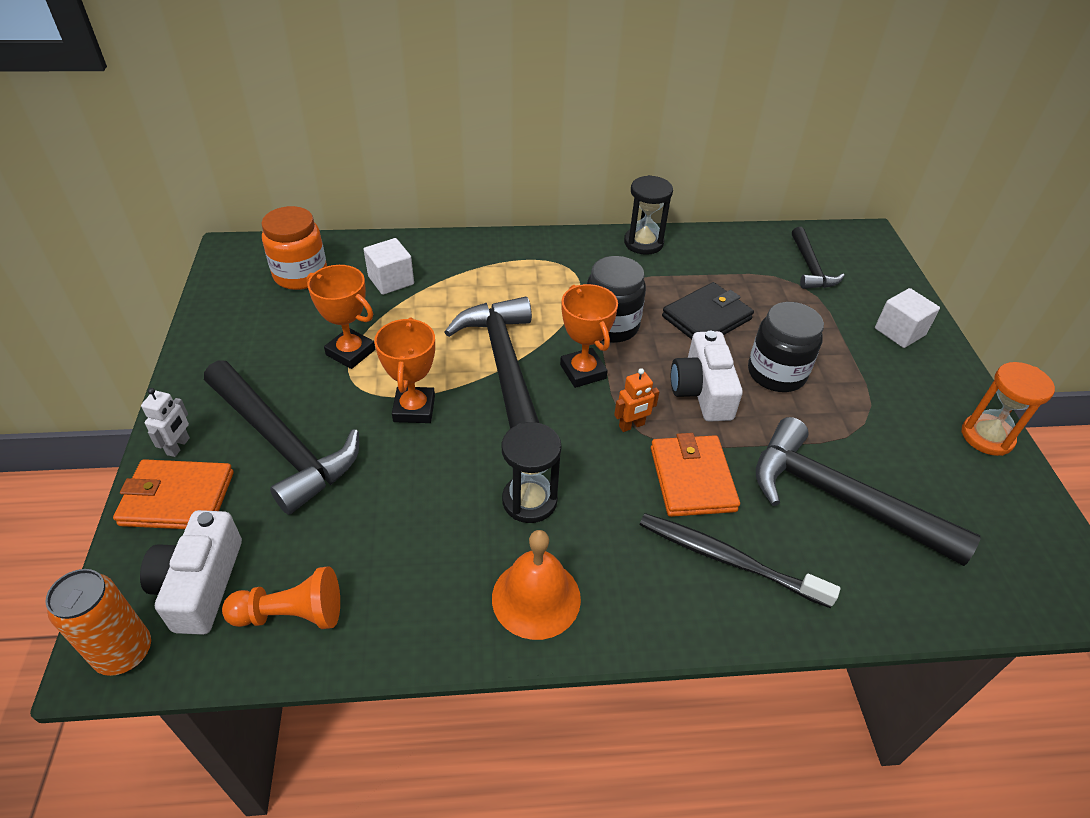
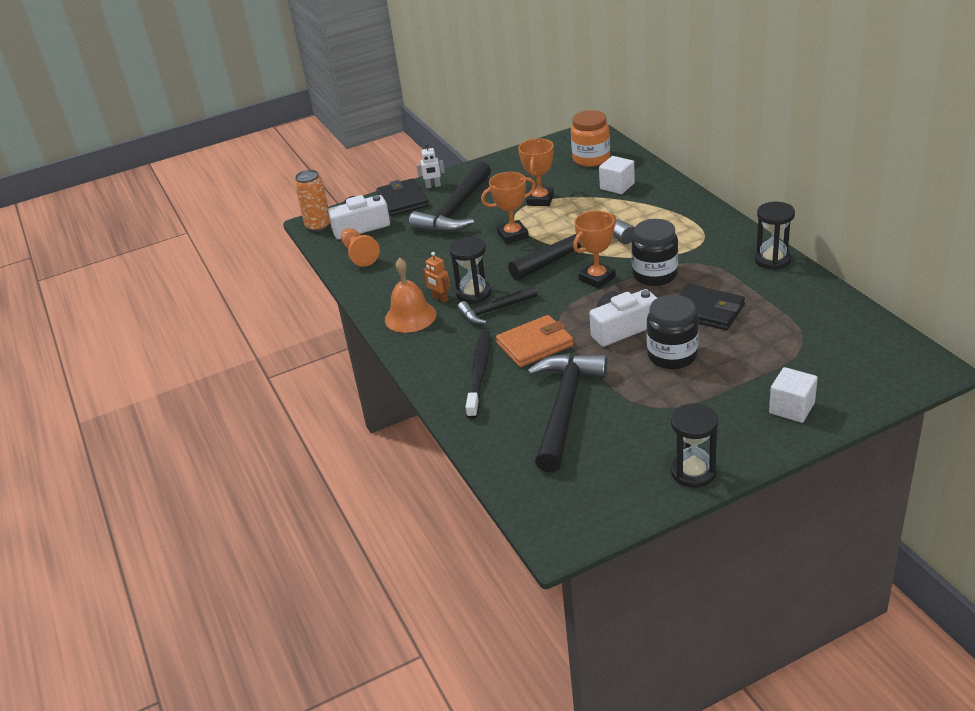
camera: 75 degrees right, 10 degrees down
(177, 499) = (402, 200): orange wallet -> black wallet
(632, 425) = (563, 310): orange robot -> orange robot (440, 298)
(810, 267) = (835, 345): black hammer -> black hammer (494, 310)
(987, 436) = (693, 472): orange hourglass -> black hourglass

